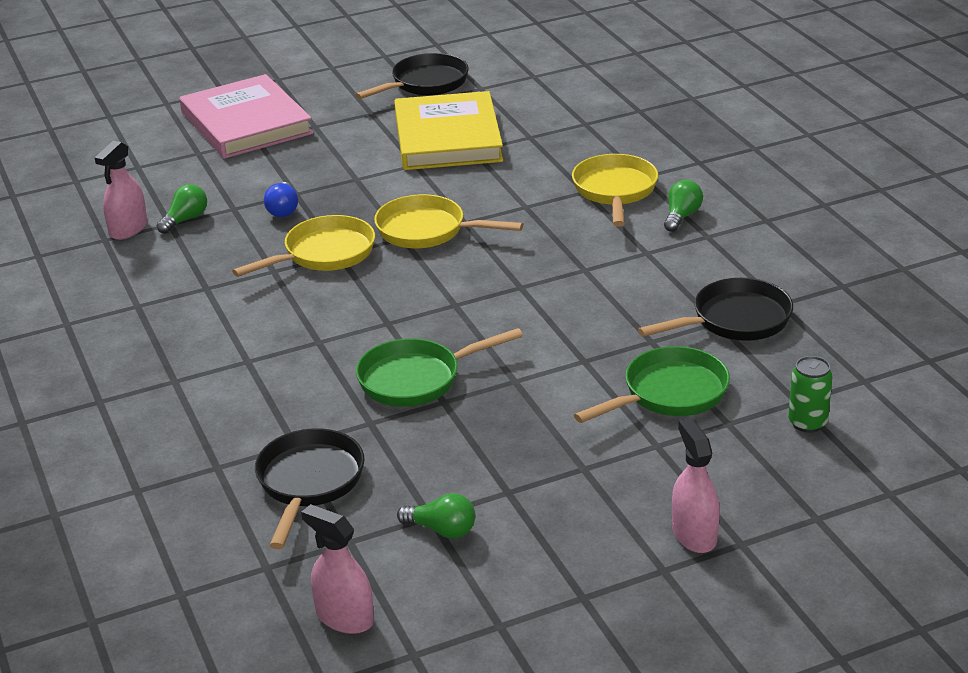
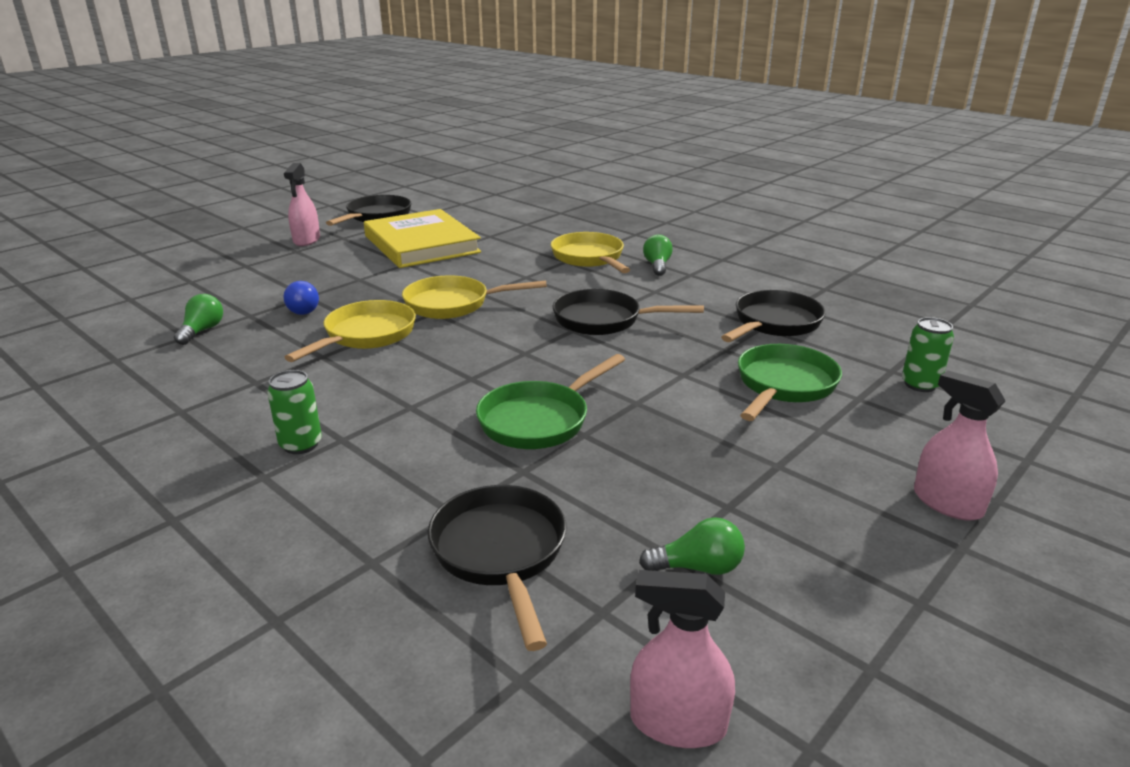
camera: 25 degrees left, 5 degrees down
(128, 229) = (140, 347): pink spray bottle -> pink spray bottle (306, 240)
(214, 358) = (301, 444): none -> green can
(246, 123) = (228, 257): pink book -> none
(561, 281) = (604, 320): none -> black pan

